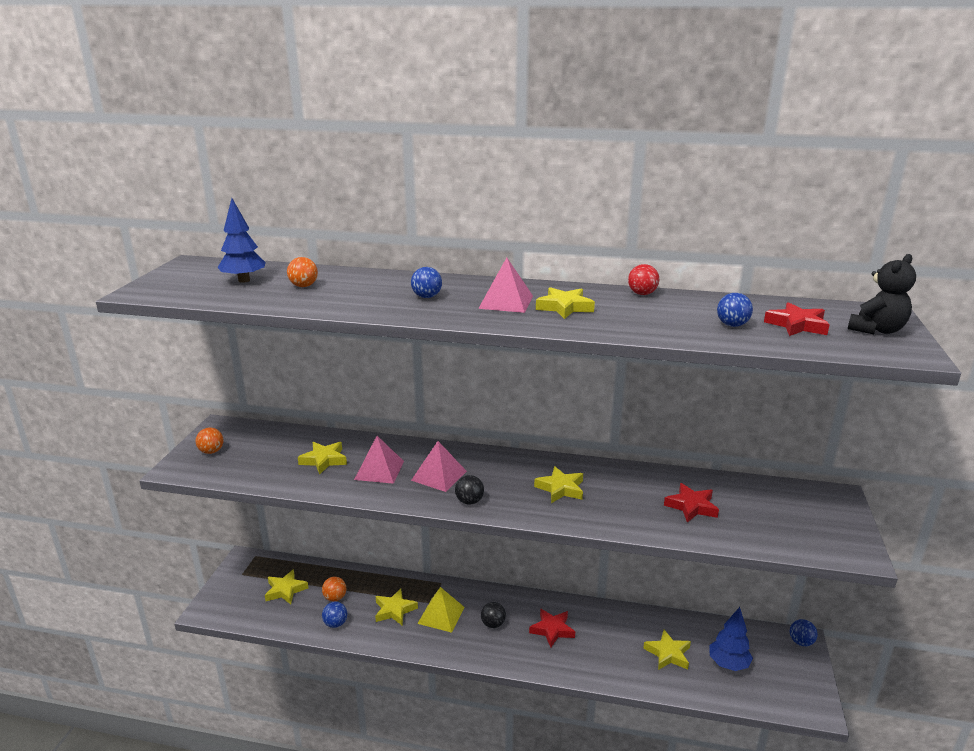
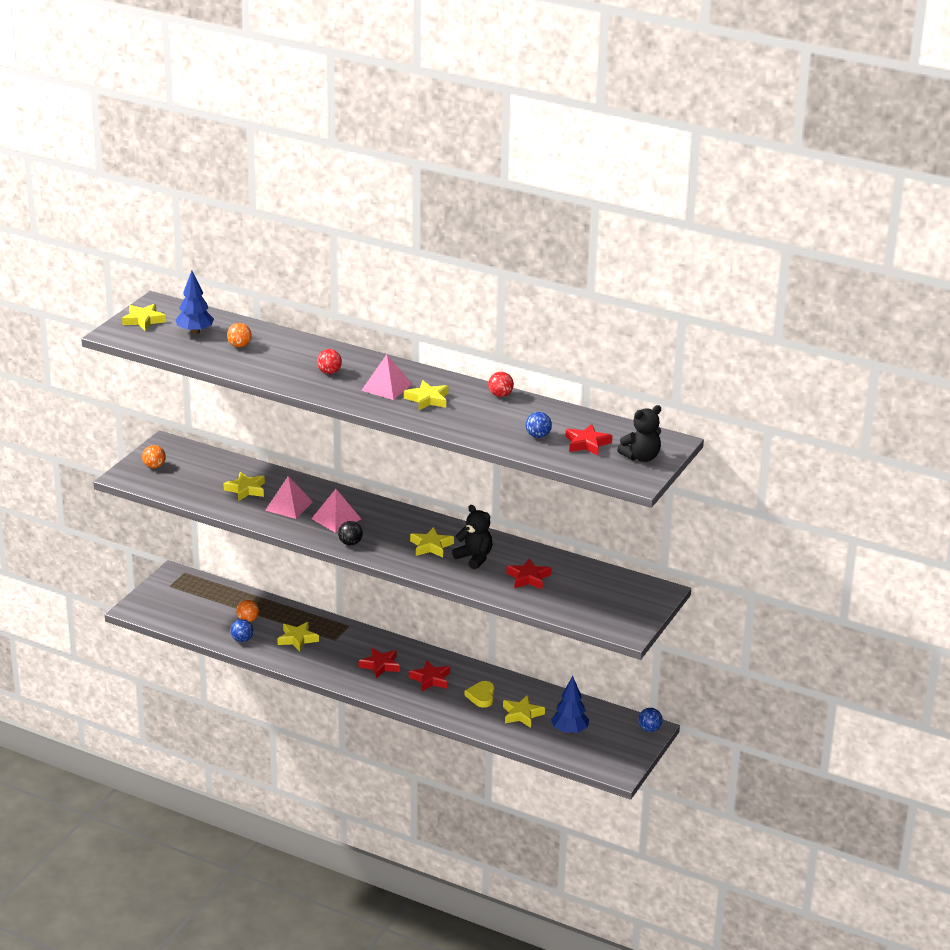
camera: 15 degrees right, 5 degrees up
(285, 590) = (205, 606): yellow star -> yellow star (143, 320)
(427, 297) = (329, 372): blue ball -> red ball
(441, 615) = (337, 650): yellow pyramid -> none
(493, 624) = (380, 665): black ball -> red star
(614, 639) = (481, 696): none -> yellow heart
(616, 494) = (474, 558): none -> black teddy bear

